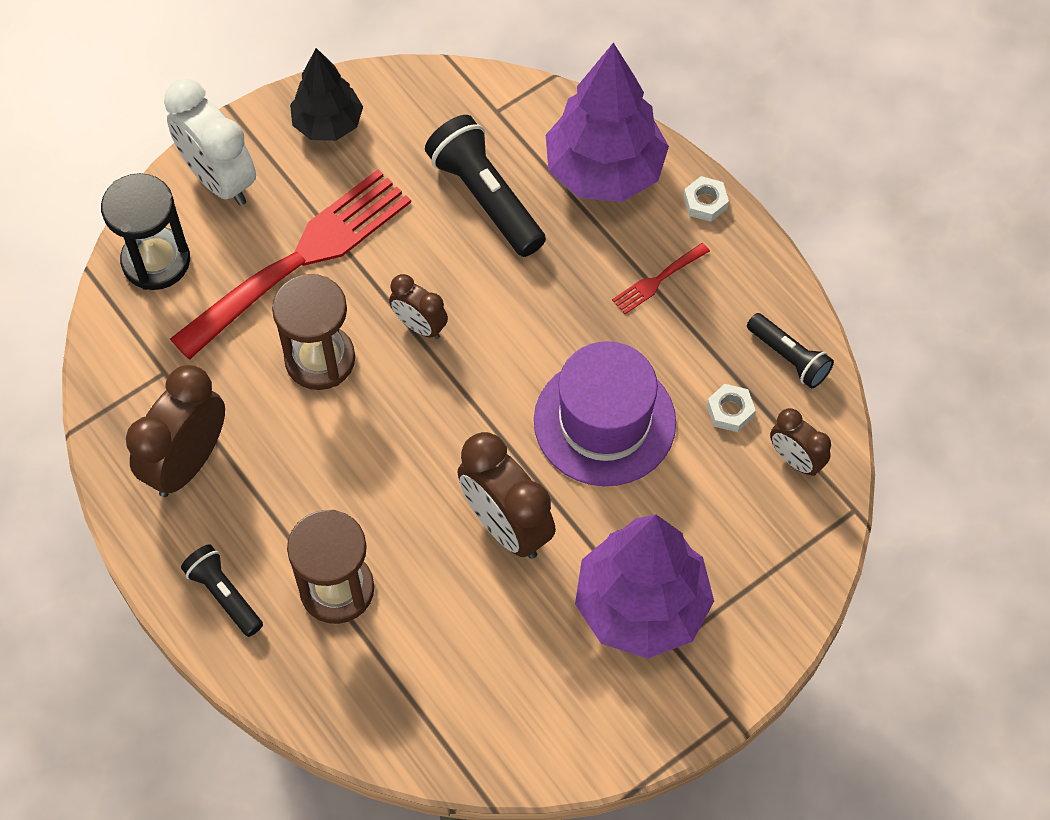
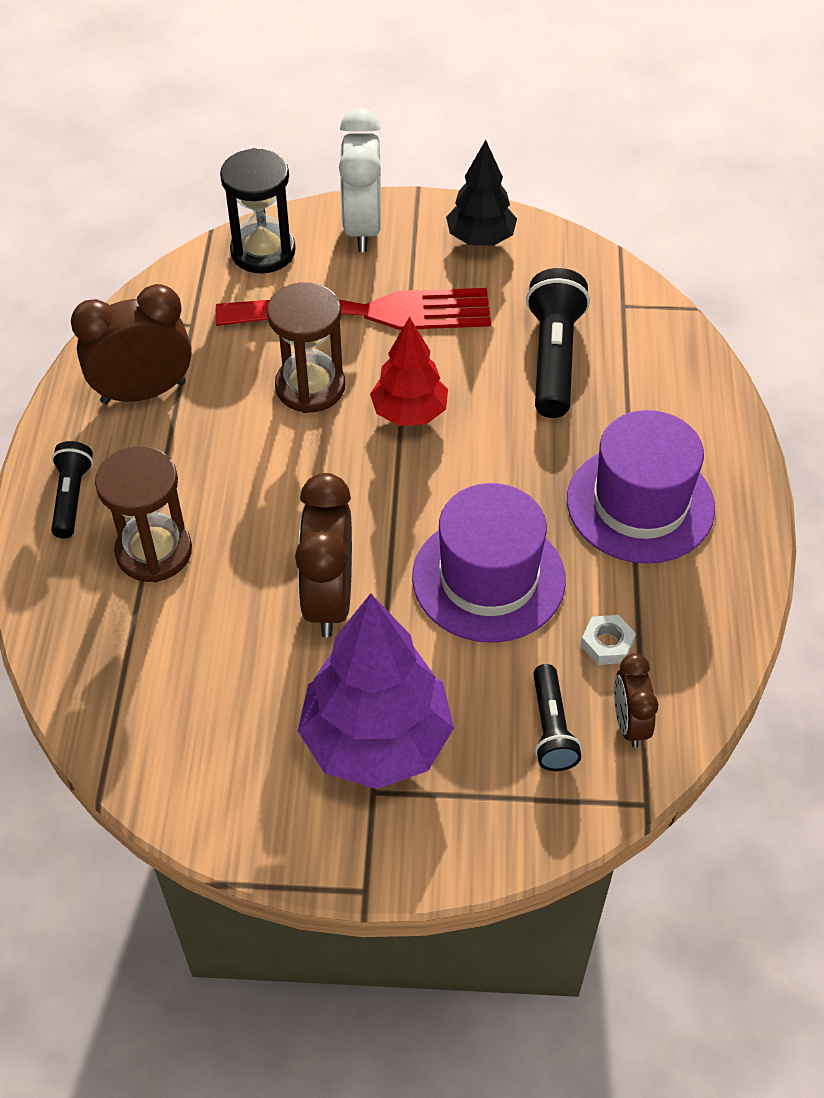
camera: 40 degrees right, 10 degrees down
(420, 326) = (409, 413): brown clock -> red tree
(604, 171) = (673, 398): purple tree -> none
(657, 280) = (640, 504): red fork -> purple hat
(705, 202) = (740, 473): white nut -> none
(789, 357) = (702, 638): black flashlight -> black flashlight (551, 728)

